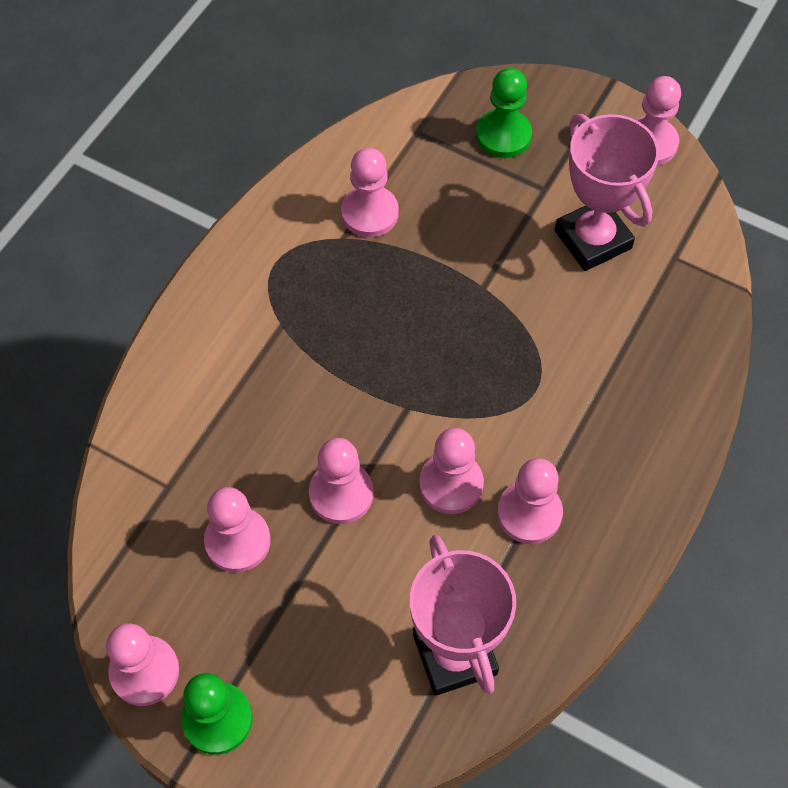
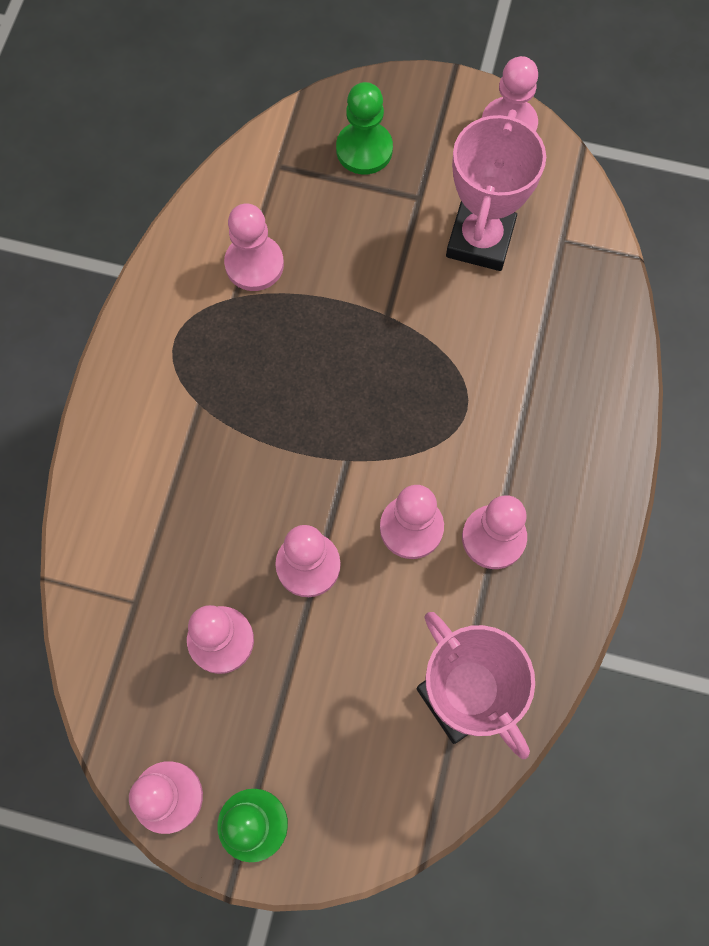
camera: 15 degrees left, 10 degrees up
(593, 239) = (480, 240): pink trophy -> pink trophy turned 60 degrees clockwise

